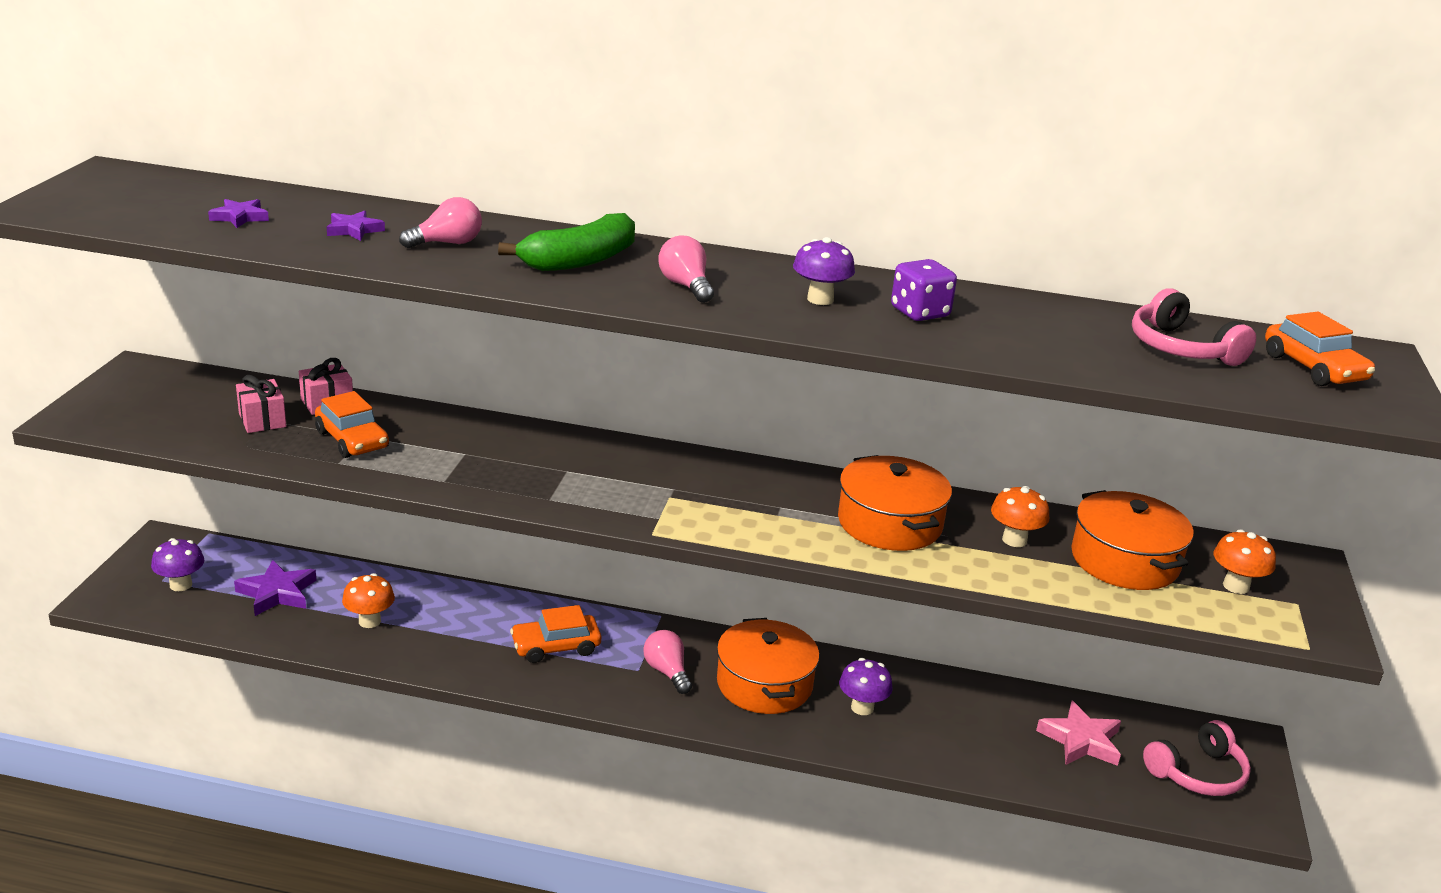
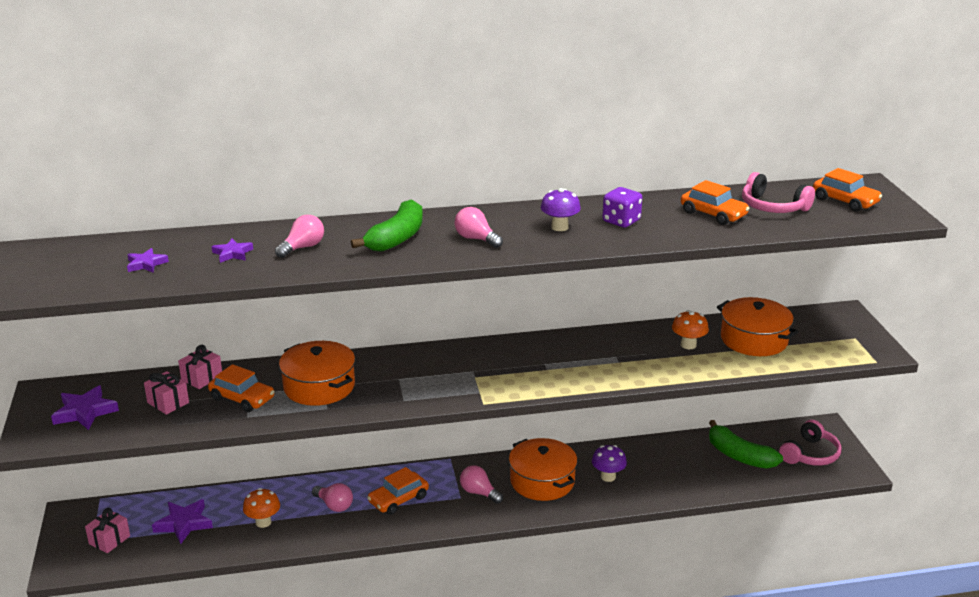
camera: 20 degrees left, 0 degrees up
(161, 404) = (85, 412): none -> purple star
(181, 585) = (109, 540): purple mushroom -> pink gift
(470, 628) = (334, 505): none -> pink light bulb
(890, 523) = (614, 355): orange pot -> orange pot (319, 386)
(1073, 336) = (713, 214): none -> orange car
(1081, 740) = (739, 456): pink star -> green banana
(1236, 586) = (819, 337): orange mushroom -> none

